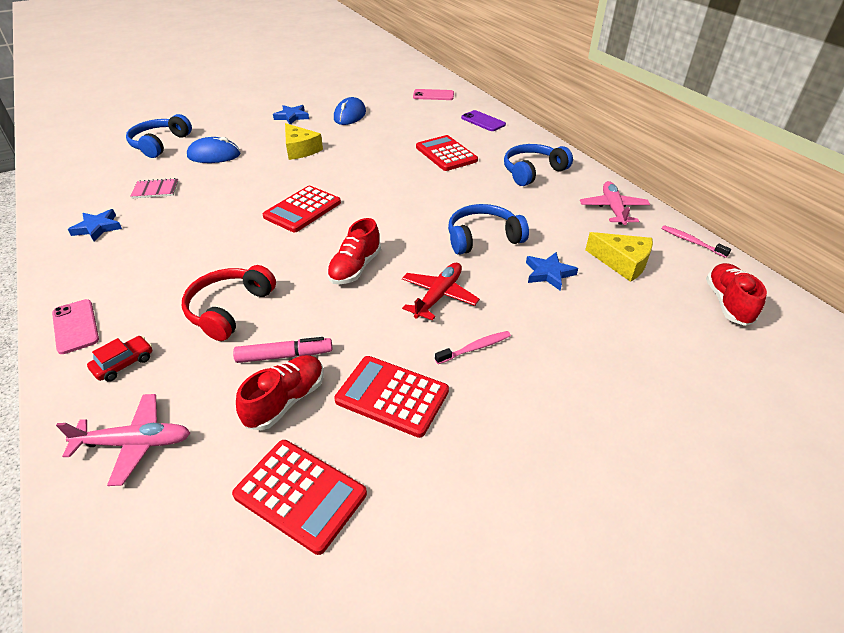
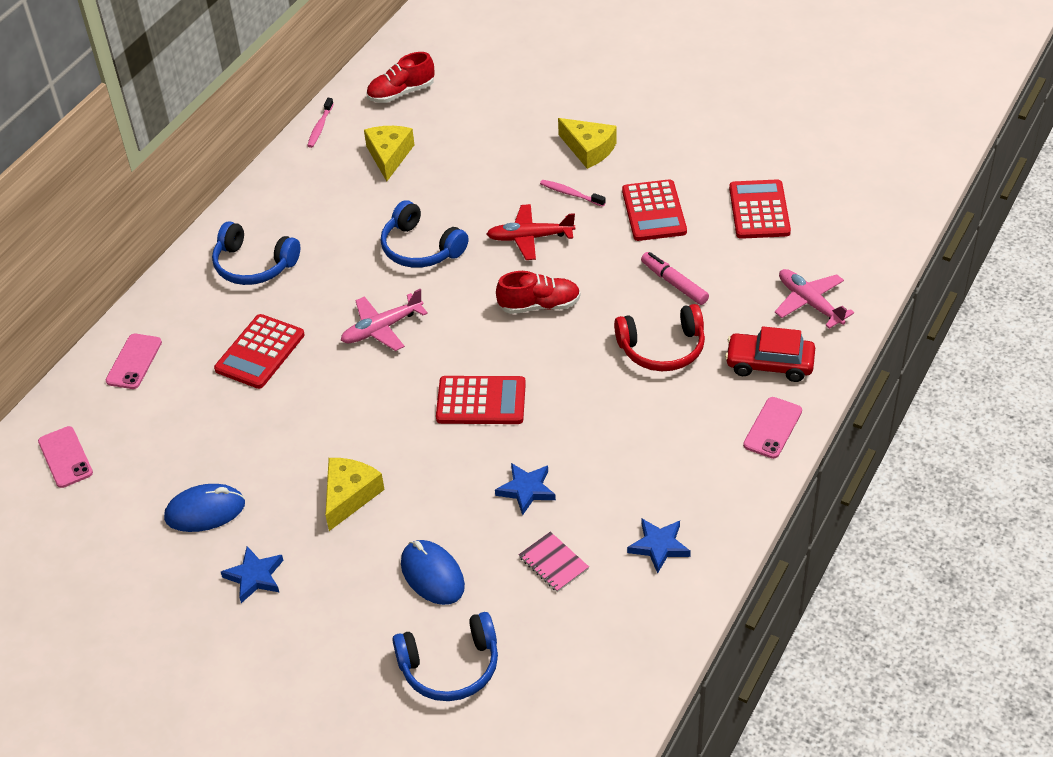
camera: 120 degrees left, 5 degrees up
(124, 364) = (769, 364): red car -> red car, size x1.64
(286, 401) = (708, 257): red shoe -> none
(483, 121) = (134, 362): purple phone -> pink phone
(538, 397) = (589, 149): none -> yellow cheese
(549, 273) = (442, 190): blue star -> blue star (526, 490)
(613, 209) = (296, 185): pink plane -> pink plane (382, 328)

